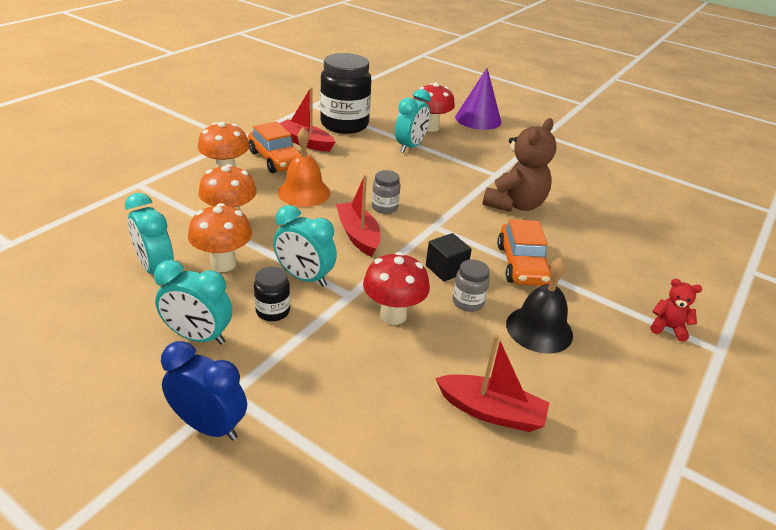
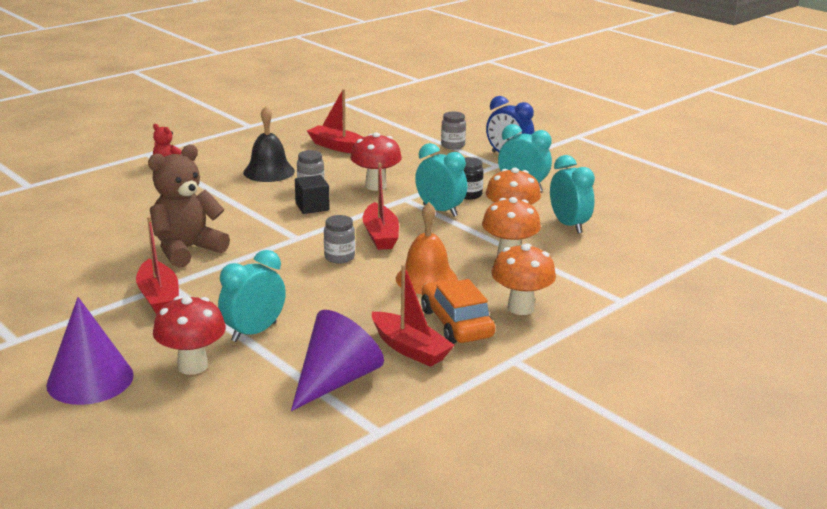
camera: 165 degrees left, 10 degrees down
(307, 450) = (452, 145): none -> grey jar
(344, 124) = (336, 380): black jar -> purple cone
(493, 165) = (159, 297): none -> red boat
(522, 265) = (239, 204): orange car -> none

